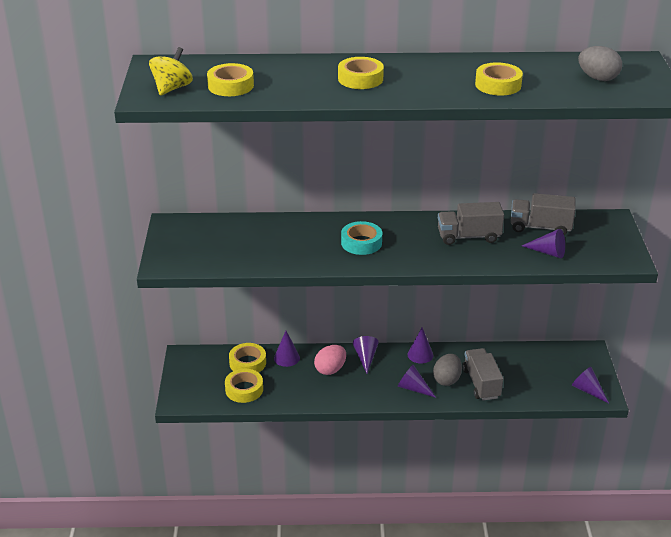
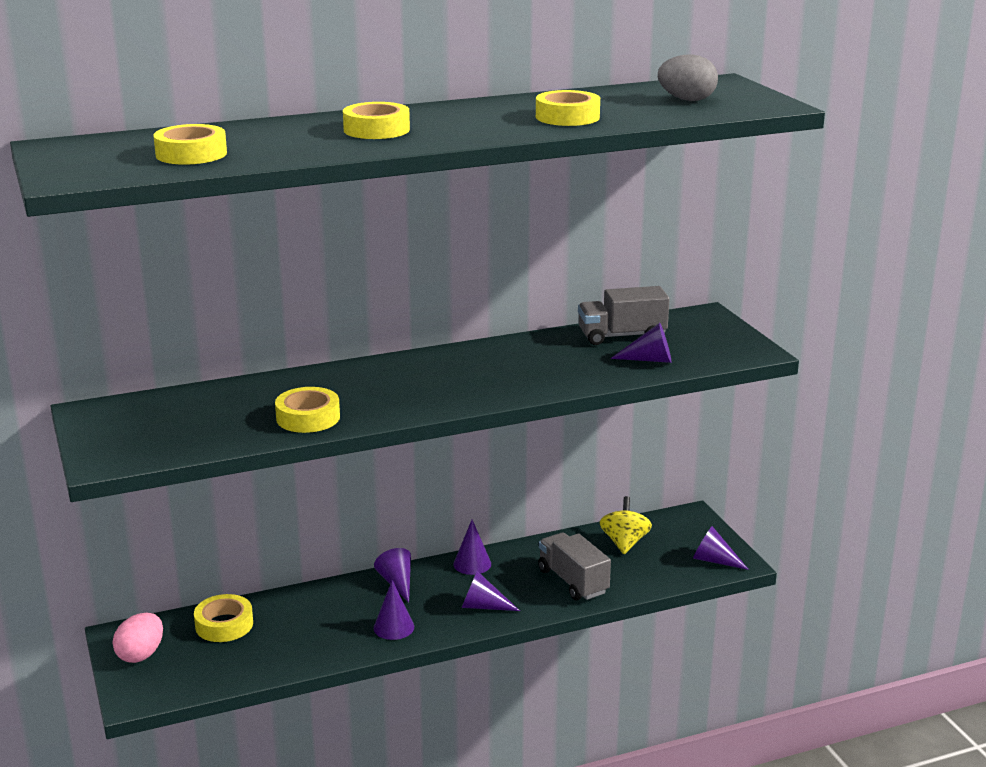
camera: 20 degrees left, 10 degrees down
(172, 88) = (101, 165): yellow spinning top -> yellow spinning top (624, 543)
(244, 389) = (234, 660): yellow tape -> yellow tape (308, 418)
(286, 358) = (281, 606): purple cone -> purple cone (393, 627)
(330, 369) = (353, 608): pink egg -> pink egg (141, 655)
(361, 243) = (391, 389): turquoise tape -> none
(447, 380) = (524, 586): grey egg -> none
(468, 236) = (535, 359): grey truck -> none

